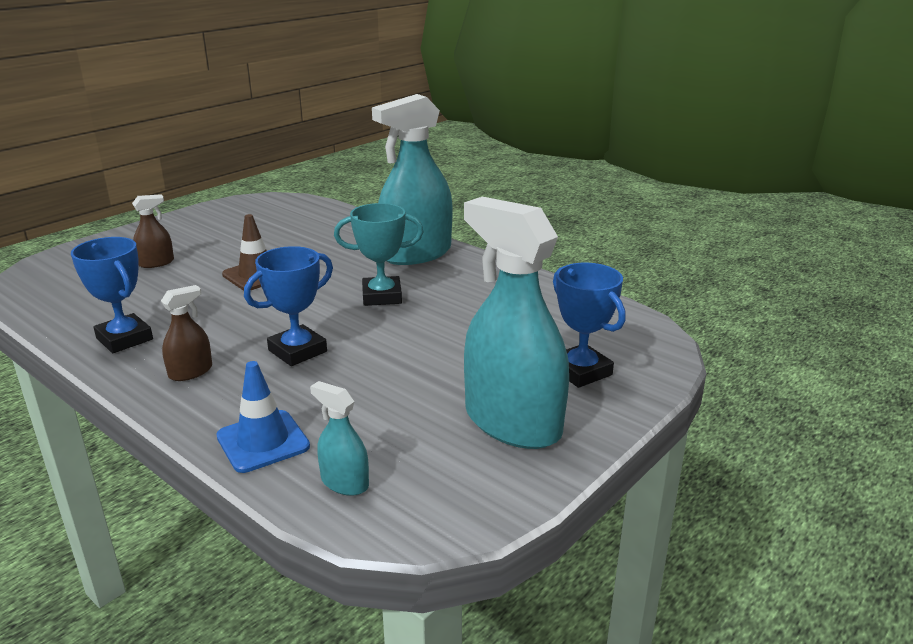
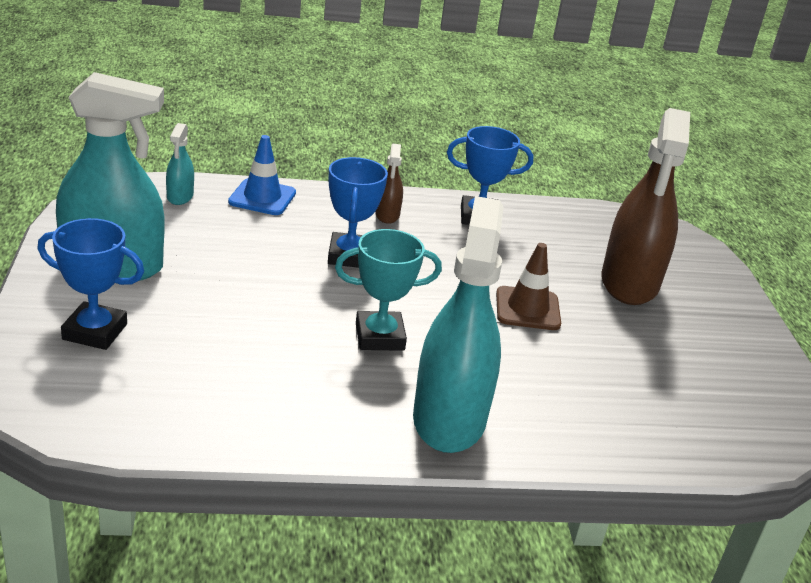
camera: 130 degrees right, 5 degrees up
(156, 263) = (629, 283): brown spray bottle -> brown spray bottle, size x2.27
(344, 482) = (180, 196): turquoise spray bottle -> turquoise spray bottle turned 105 degrees clockwise
(382, 296) = (379, 337): turquoise trophy -> turquoise trophy turned 45 degrees clockwise

